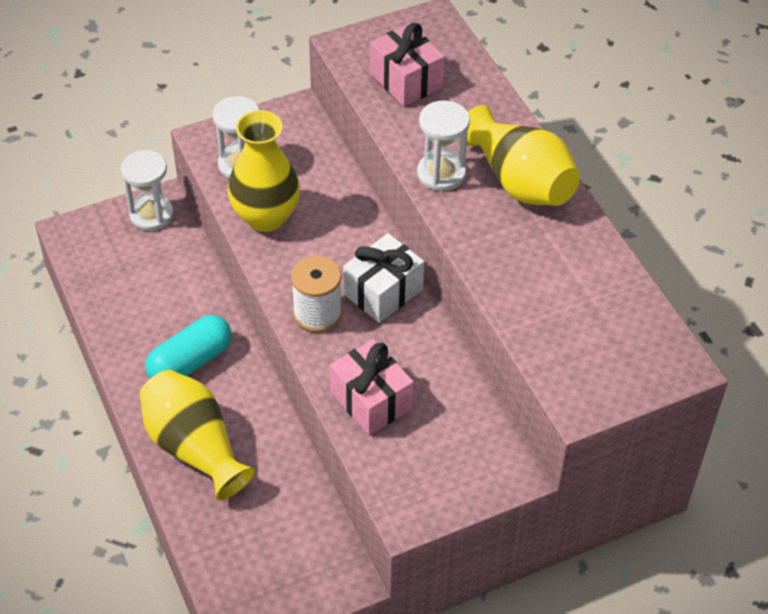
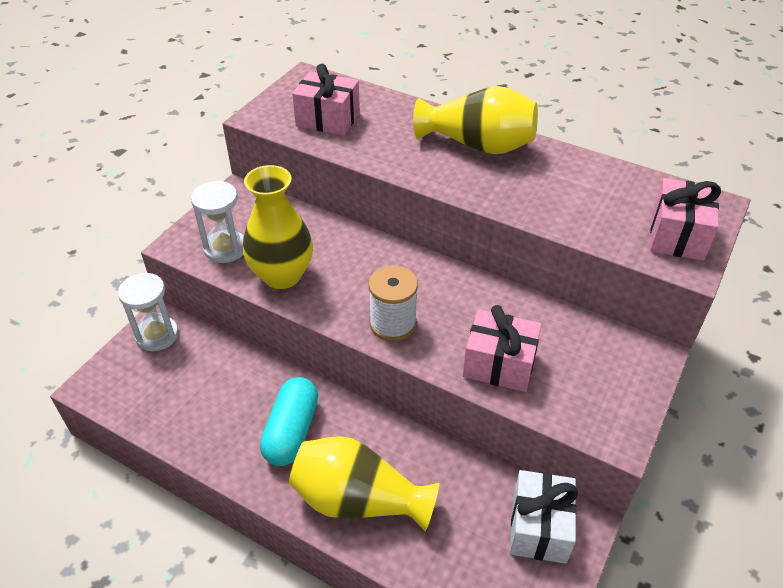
camera: 35 degrees left, 5 degrees down
(383, 292) = (426, 281): white gift -> white gift (539, 527)
(441, 173) = (418, 165): white hourglass -> none
(602, 373) = (677, 236): none -> pink gift

